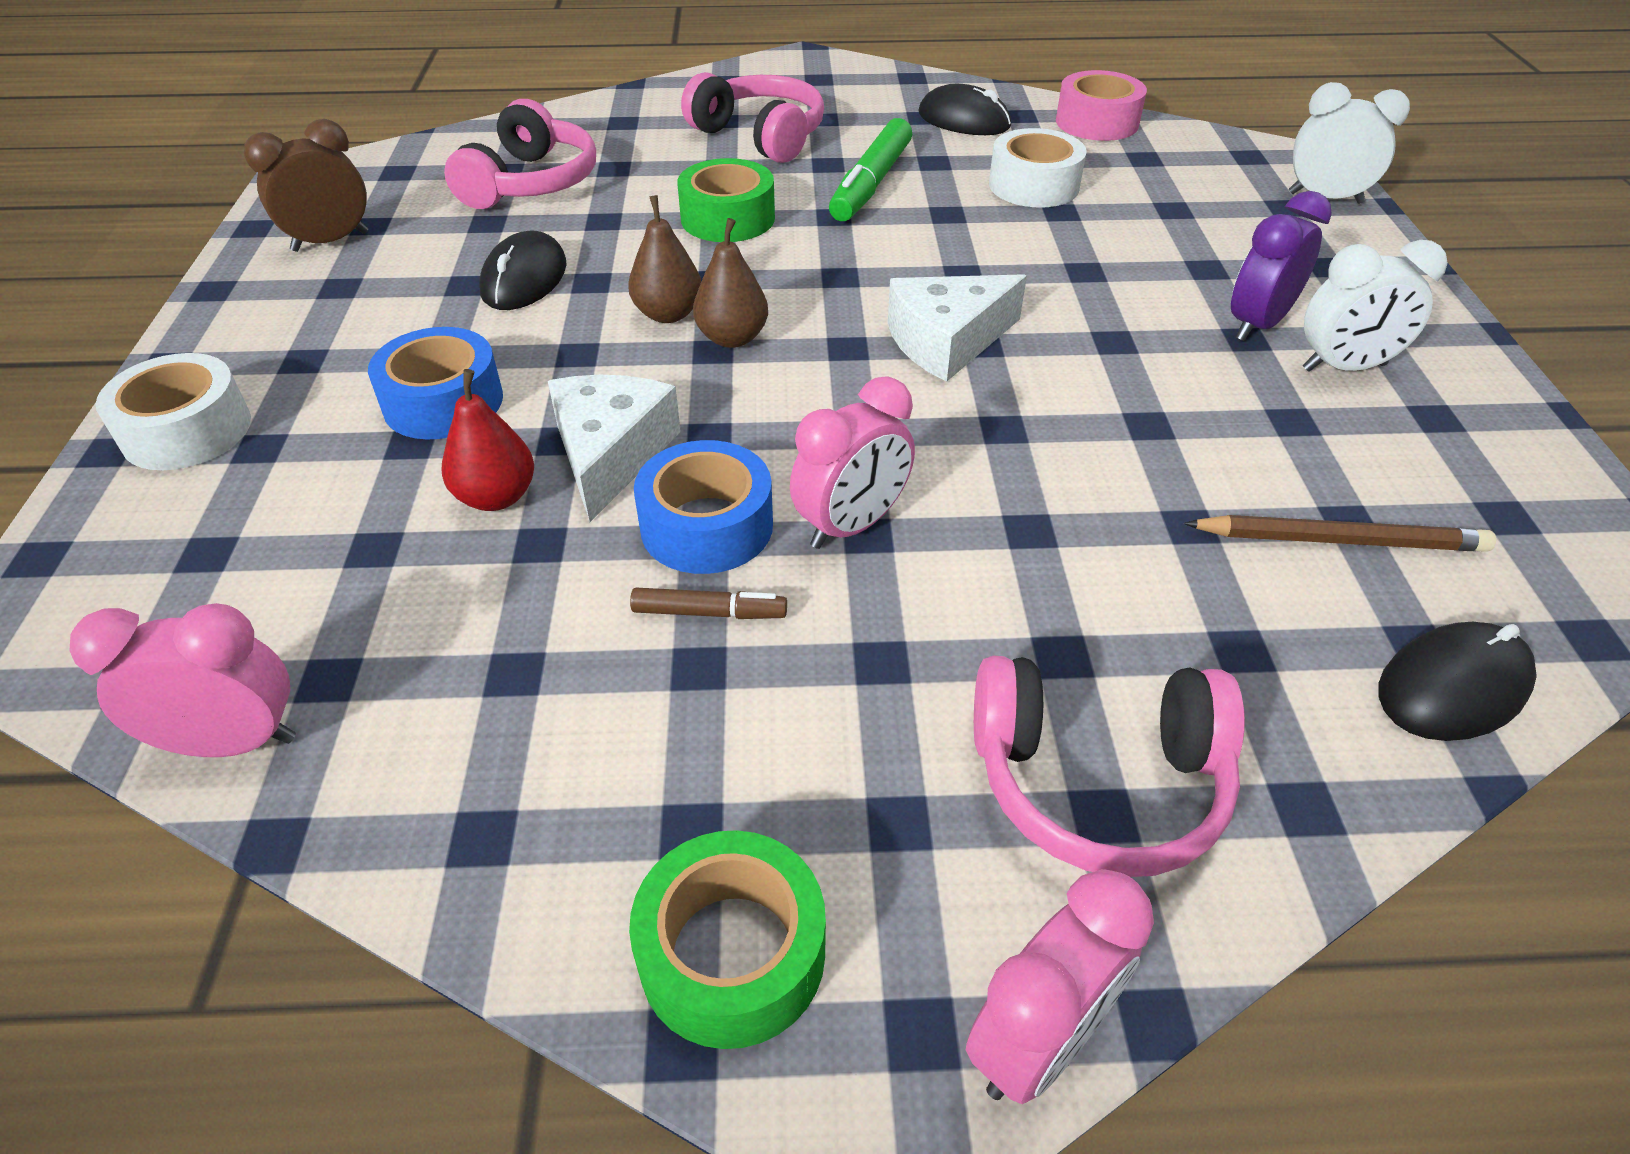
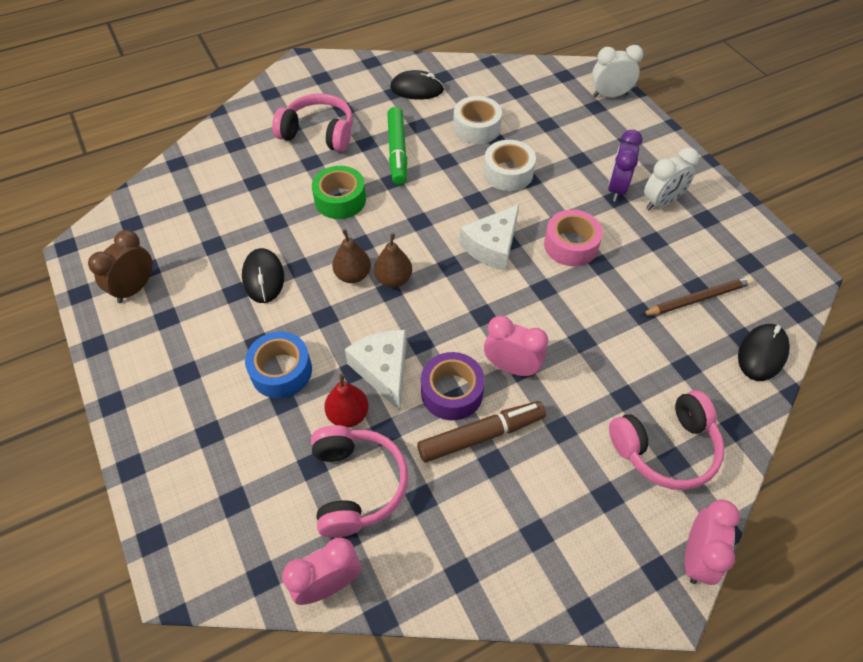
camera: 25 degrees left, 10 degrees up
(187, 431) = (163, 439): white tape -> white tape (508, 173)
(531, 183) = (216, 208): pink headphones -> pink headphones (356, 485)
(707, 526) = (452, 392): blue tape -> purple tape
(709, 613) = (481, 435): brown marker -> brown marker, size x1.89
(732, 953) = (582, 575): green tape -> none
(851, 526) = (511, 367): pink clock -> pink clock turned 90 degrees counterclockwise
(1097, 122) = (483, 71): pink tape -> pink tape (571, 245)

